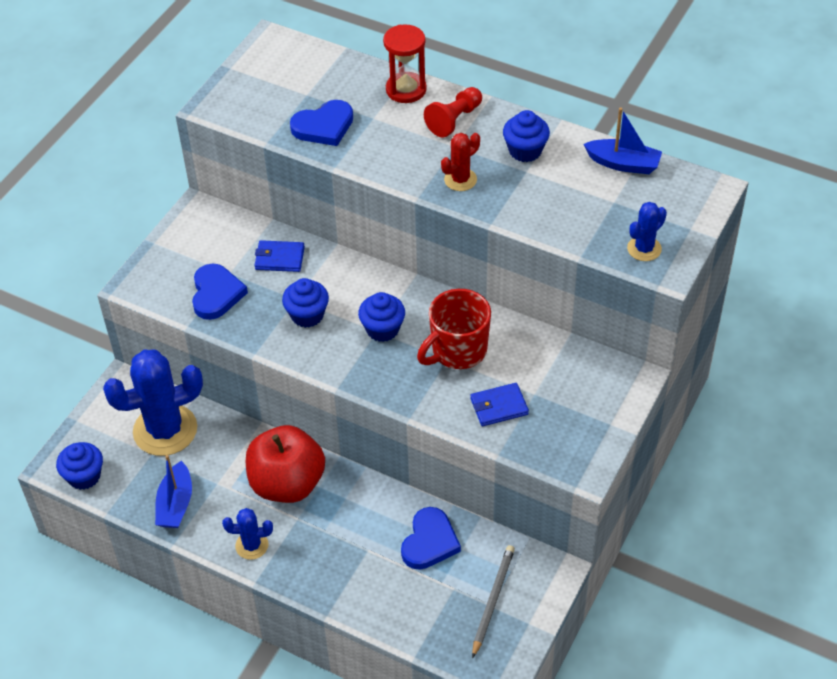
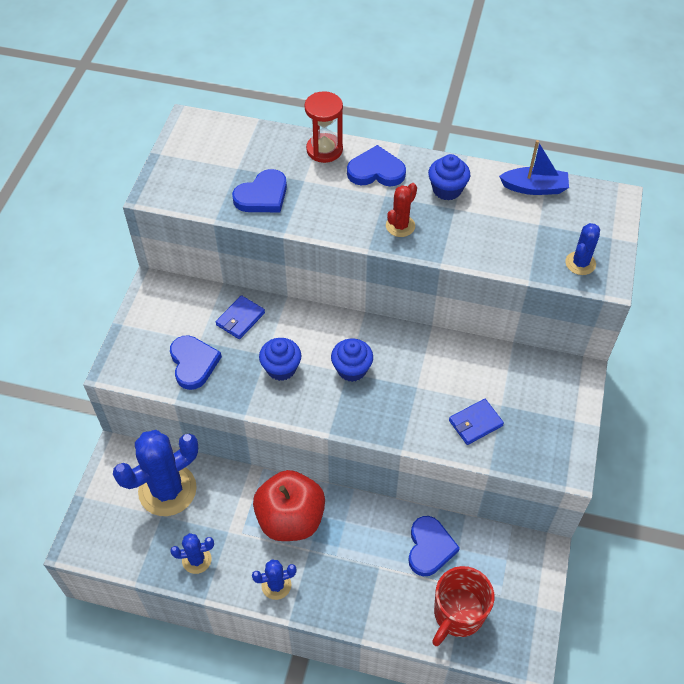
camera: 15 degrees left, 5 degrees up
(84, 476) = (105, 550): blue cupcake -> none
(175, 504) = (196, 560): blue boat -> blue cactus
(279, 258) = (240, 319): blue wallet -> blue wallet turned 45 degrees counterclockwise
(454, 120) = (376, 171): red pawn -> blue heart
(458, 351) = (423, 377): red mug -> red mug (457, 614)
(492, 600) = (500, 591): grey pencil -> none

